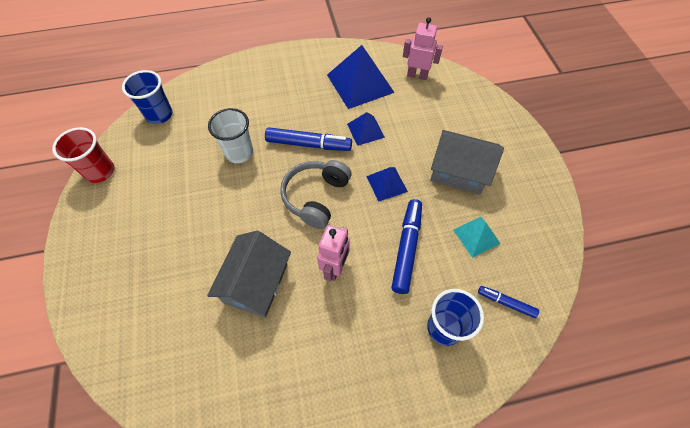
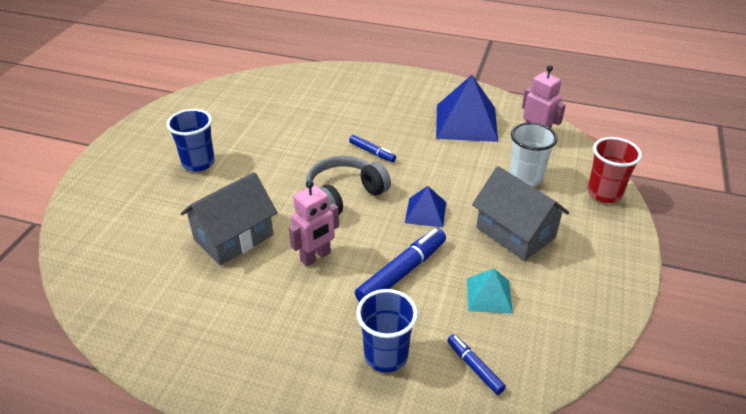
camera: 30 degrees right, 20 degrees down
(100, 171) = (175, 107): red cup -> red cup (604, 193)
(159, 115) = (255, 85): blue cup -> blue cup (198, 163)
(239, 153) = (301, 135): white cup -> white cup (525, 178)
(308, 144) = (372, 152): blue marker -> blue marker, size x0.56
(365, 130) = (440, 161): blue pyramid -> none

